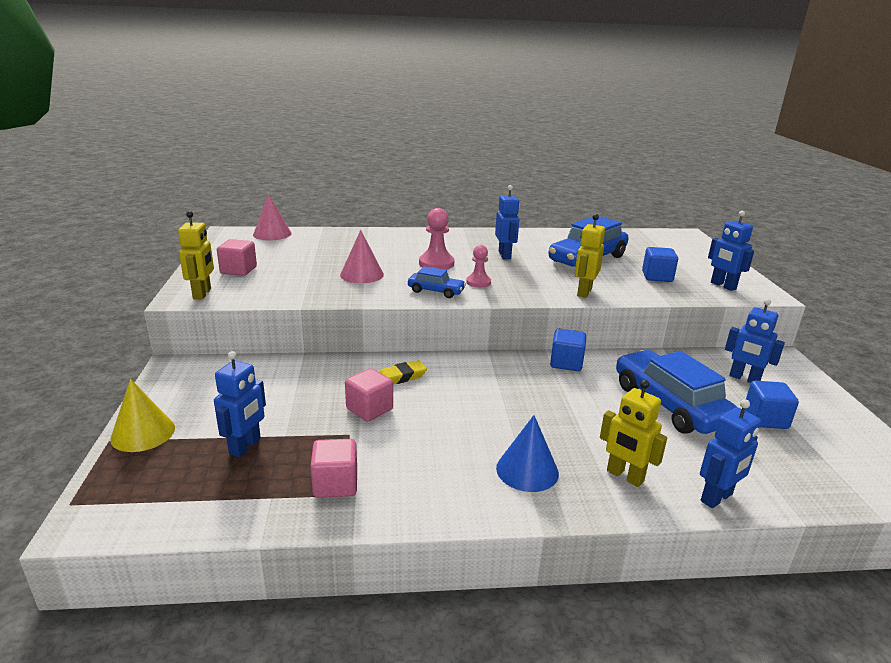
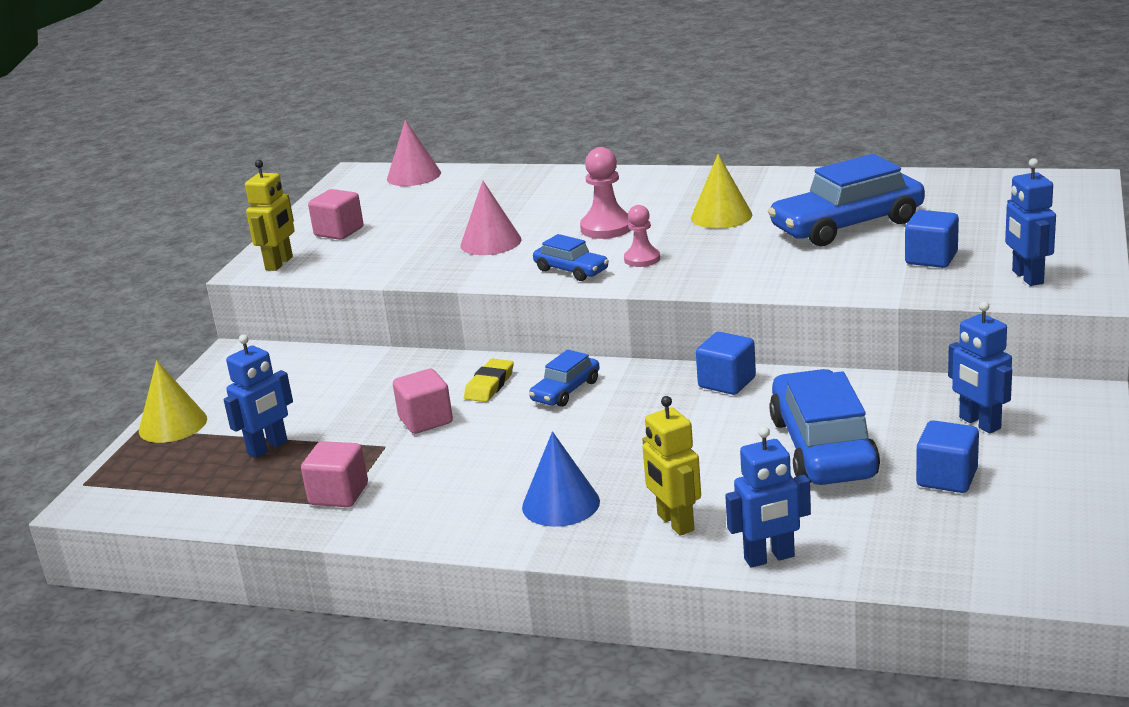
camera: 25 degrees right, 0 degrees up
(401, 377) = (489, 385): yellow eraser -> yellow eraser turned 60 degrees counterclockwise
(460, 377) = (565, 391): none -> blue car
(505, 255) = (721, 216): blue robot -> yellow cone
(584, 292) = (785, 279): yellow robot -> none

